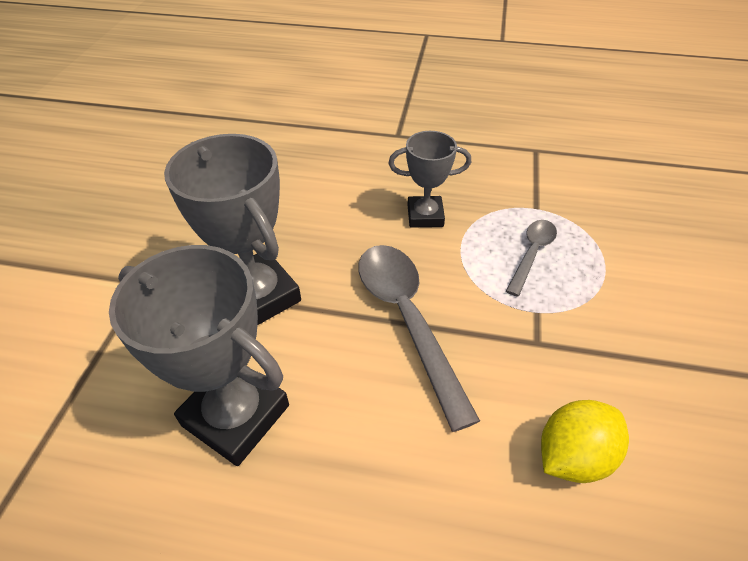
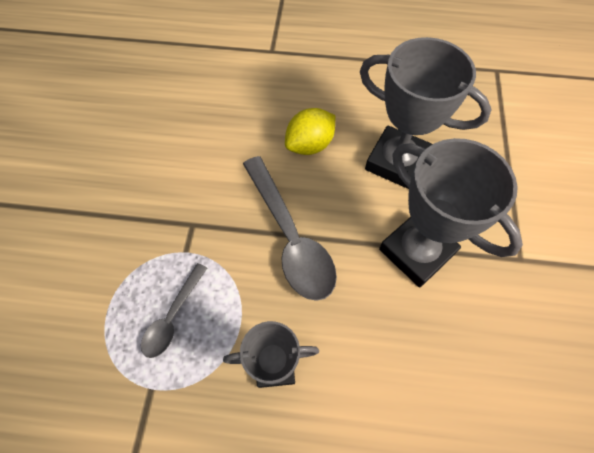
camera: 175 degrees right, 15 degrees up
(573, 455) = (189, 152): yellow lemon -> yellow lemon (310, 145)

